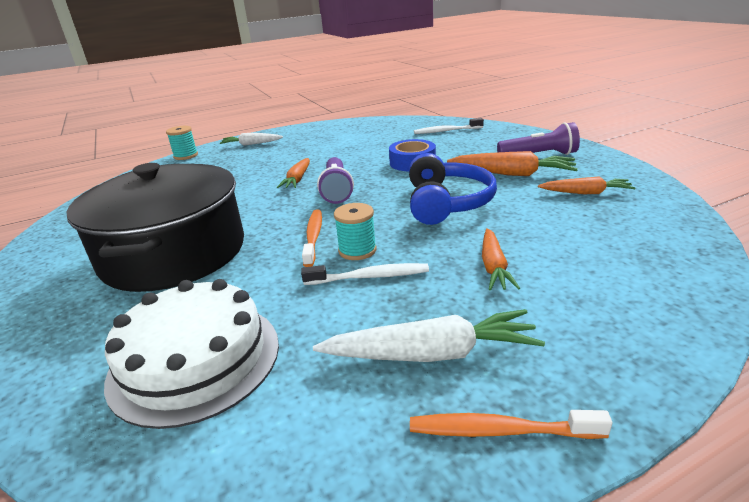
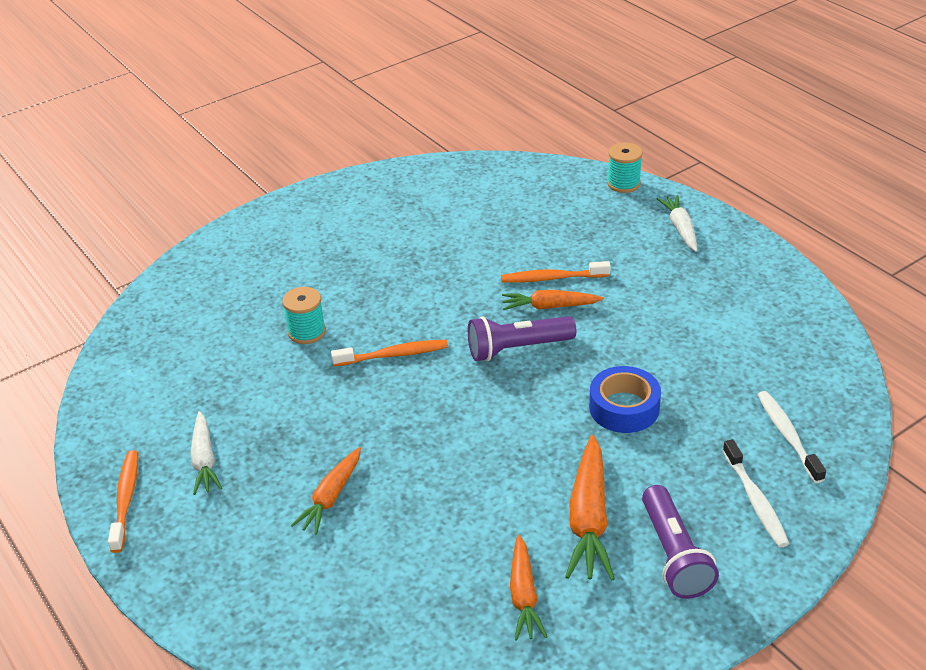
camera: 80 degrees right, 10 degrees up
(174, 253) = (361, 269): black pot -> none
(195, 359) = (209, 335): white cake -> none
(266, 178) = (552, 278): none -> orange toothbrush
(357, 250) = (365, 392): turquoise spool -> turquoise spool (307, 332)
(369, 277) = (315, 409): white toothbrush -> white toothbrush (755, 500)
(431, 353) = (204, 460): white carrot -> white carrot, size x0.65
(446, 203) = (483, 453): blue headphones -> none
(494, 266) = (331, 497): orange carrot -> orange carrot turned 60 degrees counterclockwise

